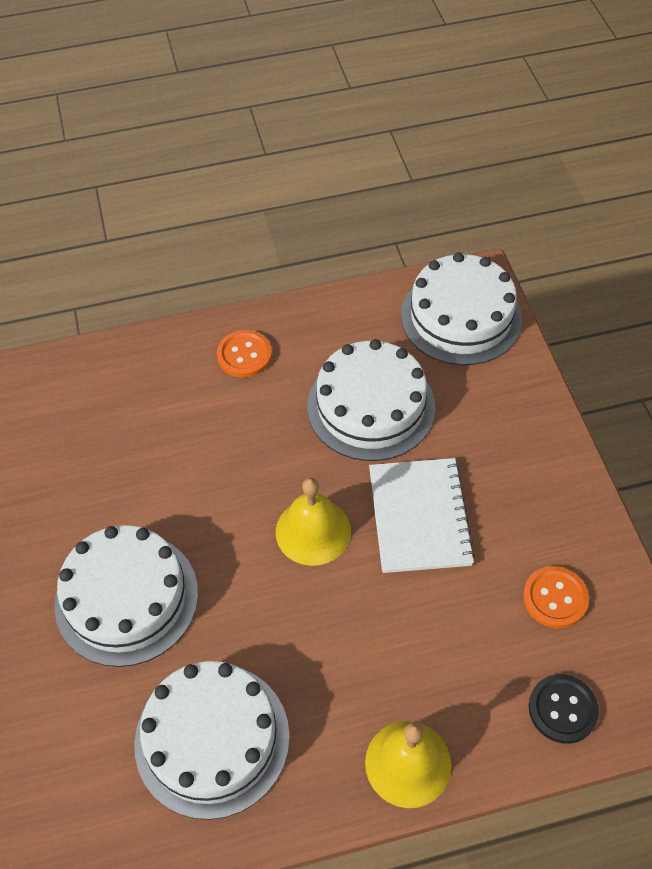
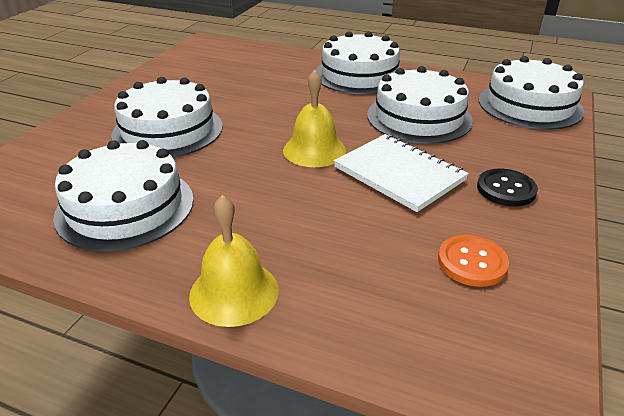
camera: 35 degrees right, 20 degrees down
(244, 355) = (359, 75): orange button -> white cake
(419, 517) = (399, 173): white notebook -> white notebook turned 75 degrees counterclockwise
(562, 709) = (408, 335): black button -> black button (506, 189)

